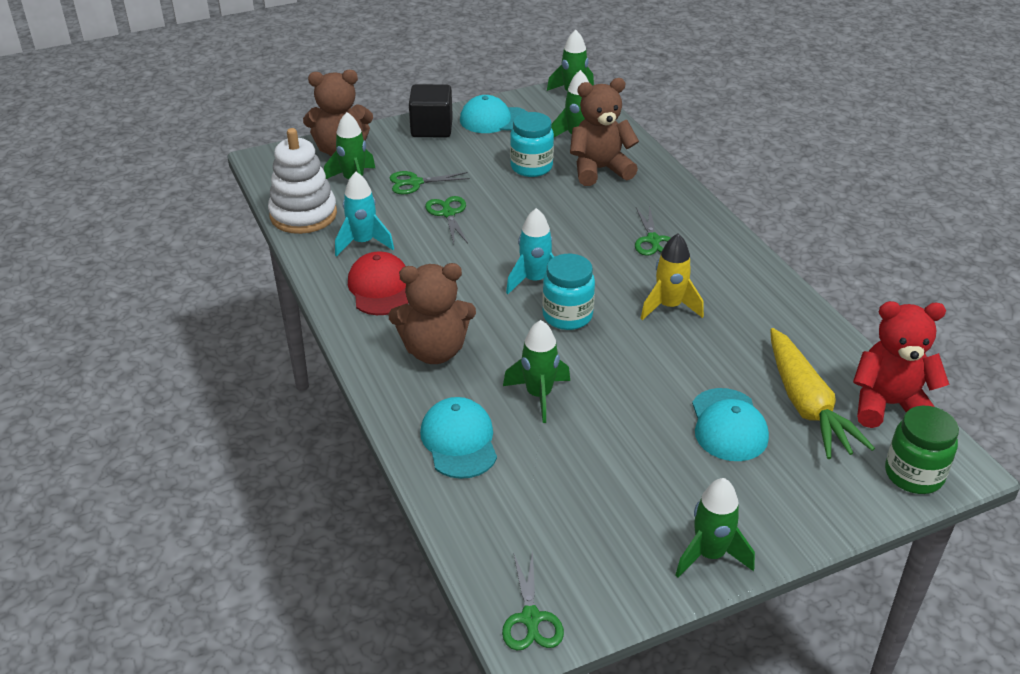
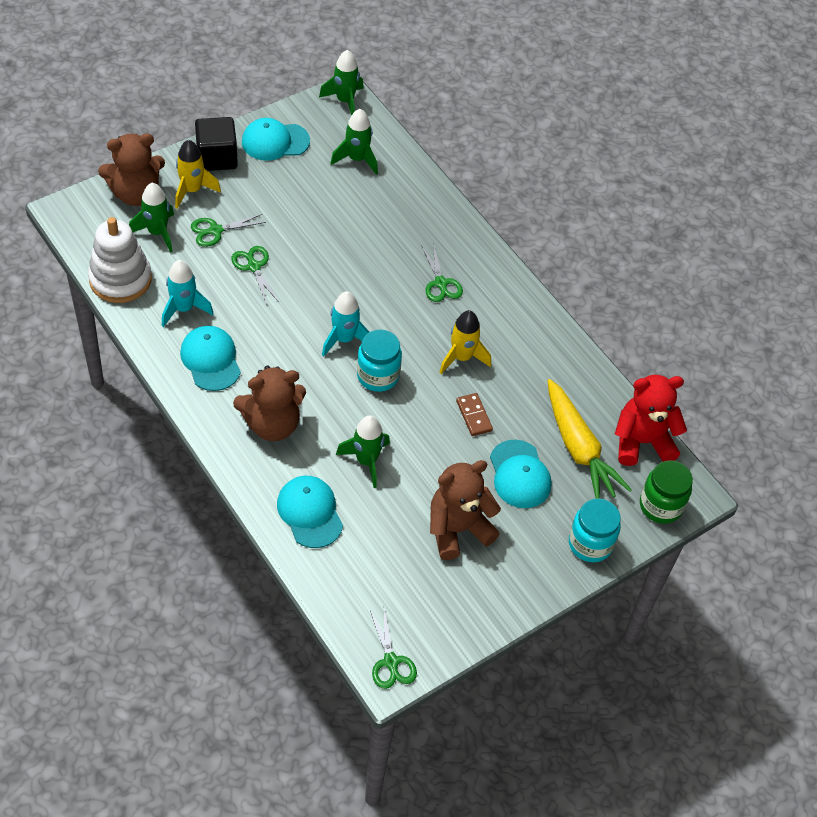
camera: 15 degrees left, 15 degrees up
(380, 288) = (210, 360): red cap -> turquoise cap
(399, 151) = (192, 190): none -> yellow rocket
(531, 167) = (320, 202): turquoise jar -> turquoise jar (590, 544)
(599, 170) = (383, 200): brown teddy bear -> brown teddy bear (457, 529)
(677, 362) = (474, 416): none -> brown domino
(710, 555) = (514, 593): green rocket -> none

